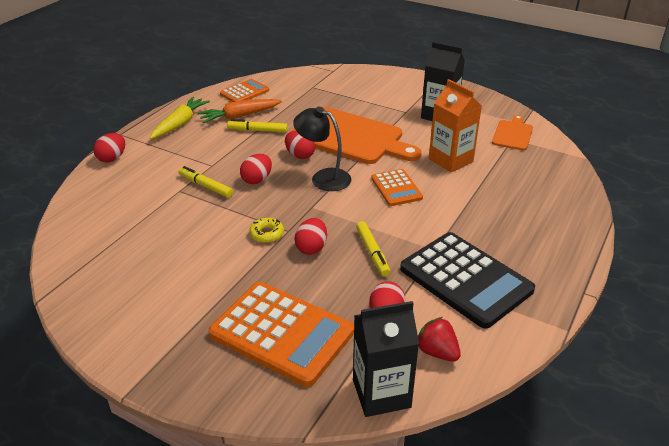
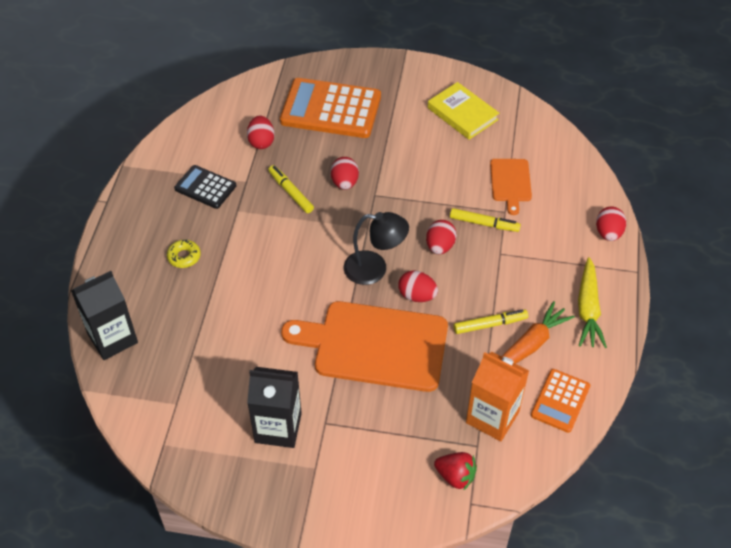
camera: 160 degrees right, 15 degrees up
(134, 285) = (462, 114): none -> yellow book
(267, 234) = (390, 186): yellow donut -> yellow donut (184, 257)
(381, 393) = (247, 90): black carton -> black carton (112, 338)
(396, 188) = (293, 275): orange calculator -> none
(437, 352) = (217, 125): red strawberry -> red strawberry (455, 476)
(450, 160) = (245, 338): orange carton -> orange carton (492, 417)
(465, 279) = (205, 187): black calculator -> black calculator, size x0.54
(513, 134) = (175, 413): orange cutting board -> orange cutting board (510, 182)

